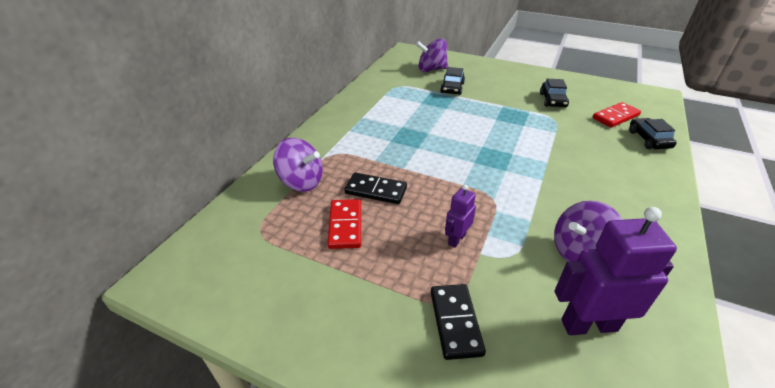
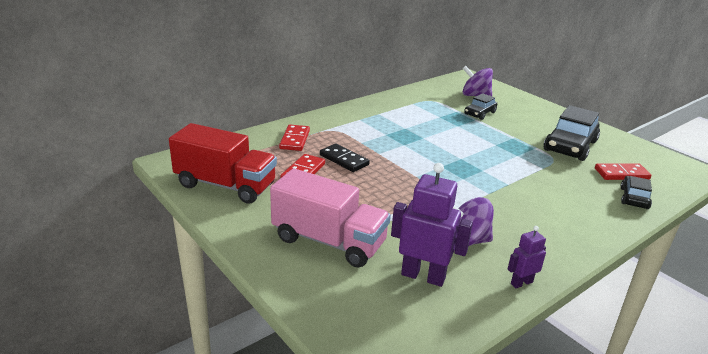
camera: 25 degrees right, 10 degrees down
(267, 287) = (225, 185): none -> red truck
(301, 182) = (295, 140): purple spinning top -> red domino
(455, 322) = (329, 241): black domino -> pink truck
(456, 239) = (376, 203): purple robot -> purple robot (521, 283)
(552, 100) = (570, 146): black car -> black car, size x1.81

